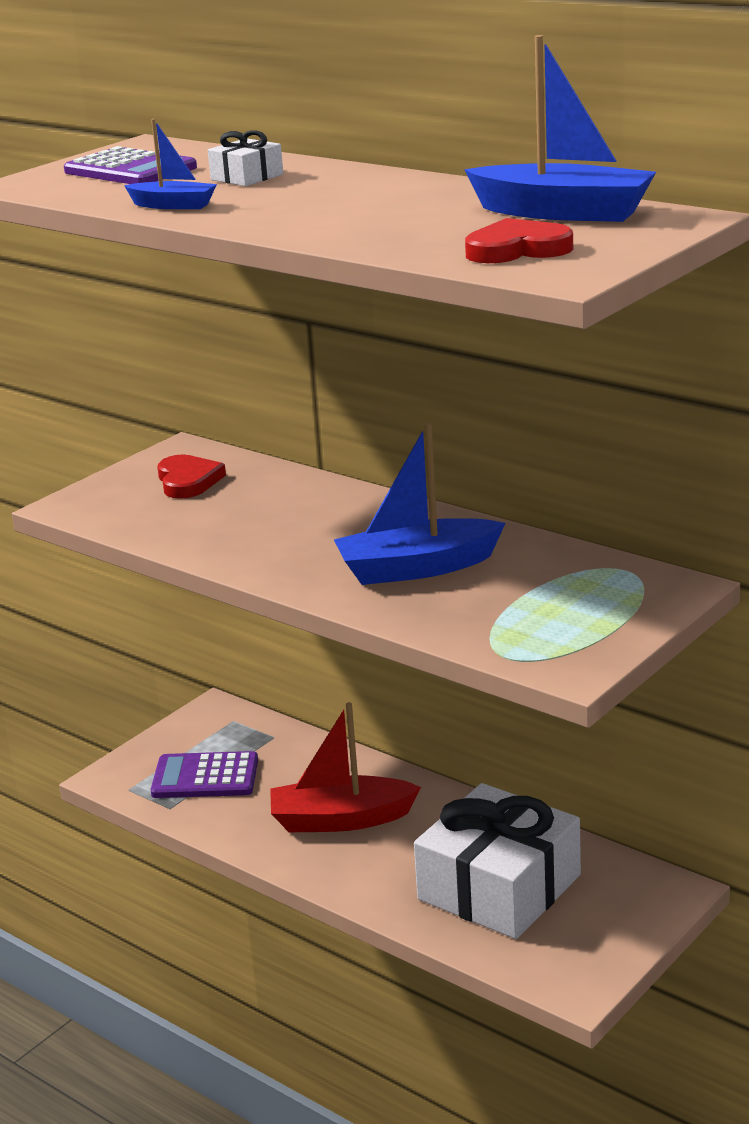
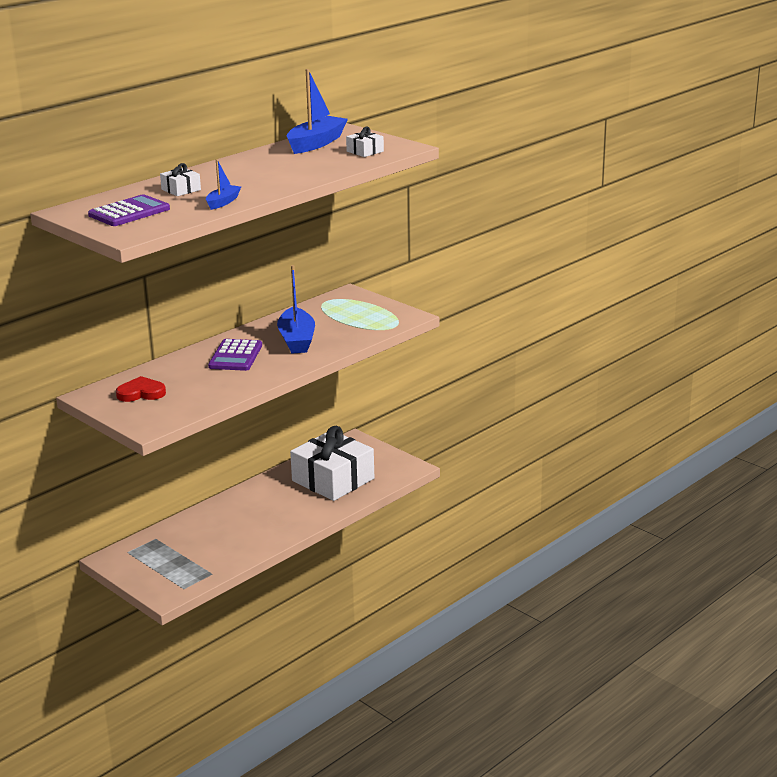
camera: 85 degrees left, 0 degrees up
(205, 777) = (186, 561): purple calculator -> purple calculator (235, 356)
(341, 819) = (254, 519): red boat -> none
(517, 249) = (365, 151): red heart -> white gift

